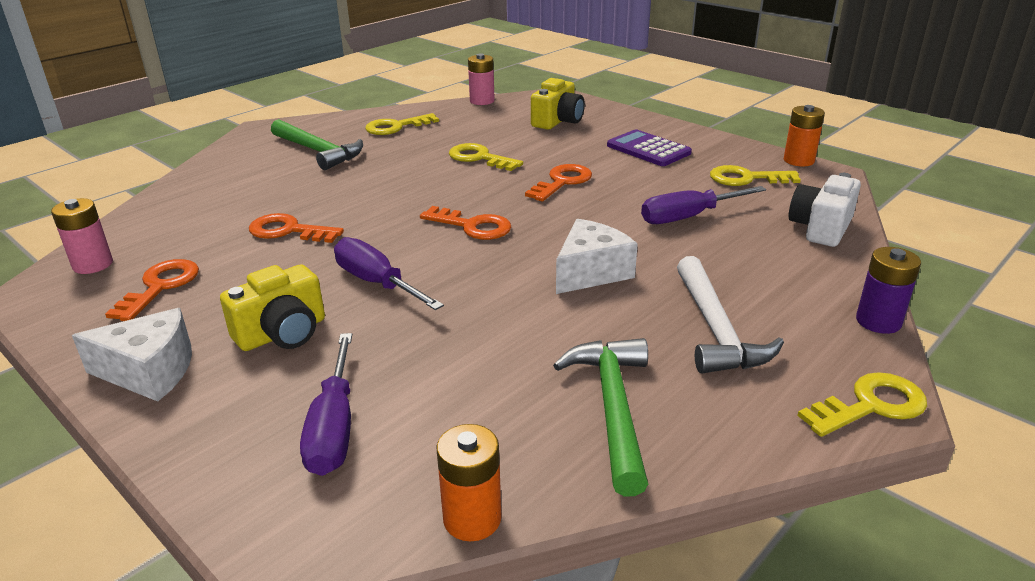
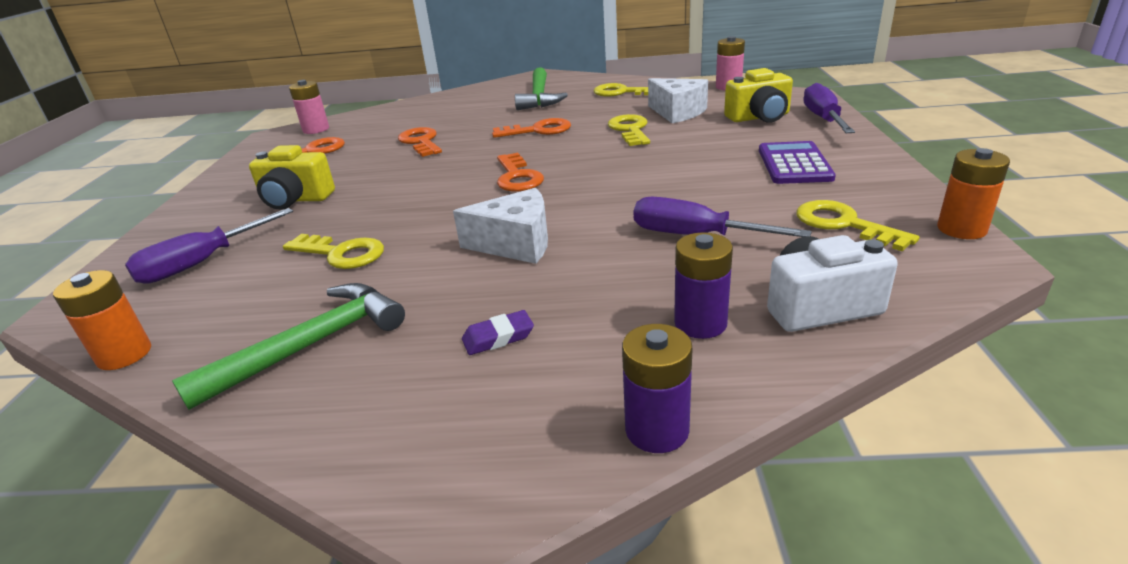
camera: 50 degrees right, 0 degrees up
(150, 372) = (221, 193): white cheese -> white cheese (677, 112)
(377, 283) = (390, 191): purple screwdriver -> purple screwdriver (823, 119)
(562, 182) = (651, 167): orange key -> orange key (538, 130)
(715, 329) = (498, 337): white hammer -> purple eraser
(792, 263) = (700, 323): none -> purple battery
(870, 405) = (457, 493): yellow key -> yellow key (341, 253)

